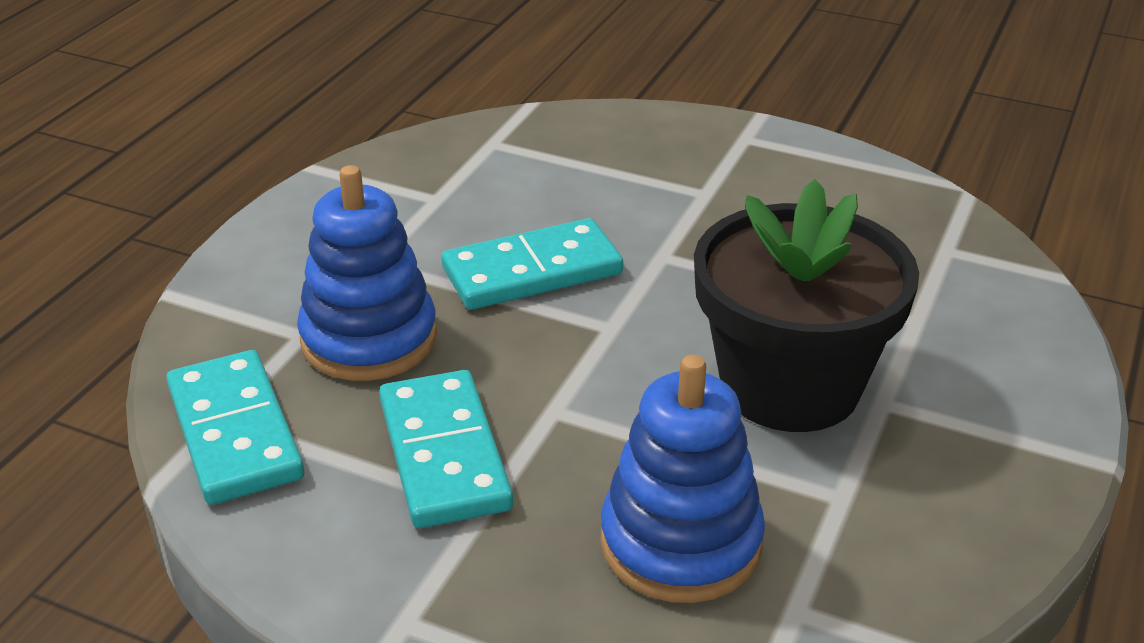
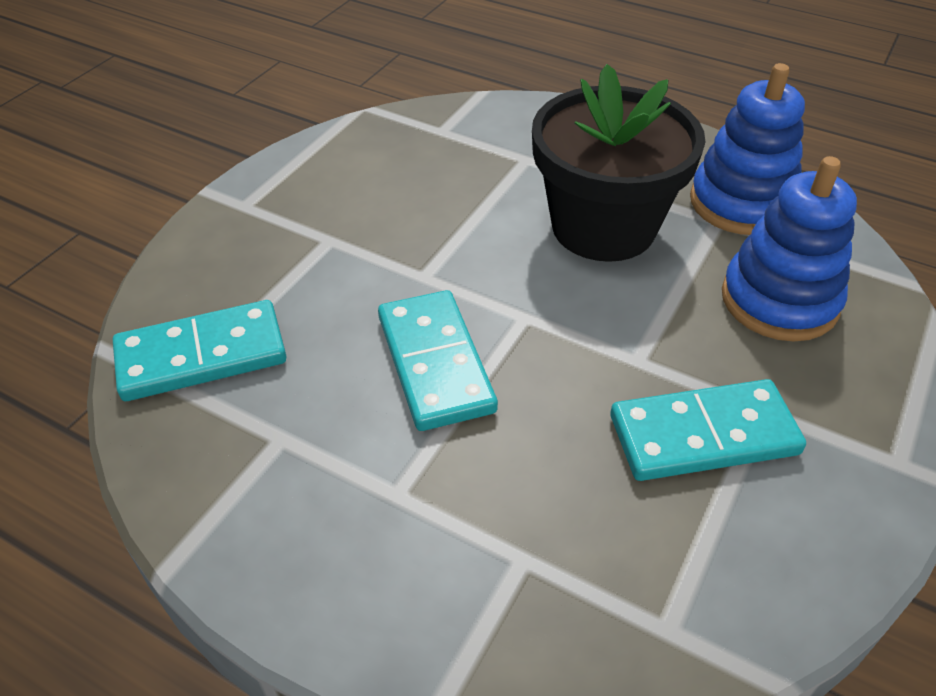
camera: 85 degrees left, 10 degrees up
(235, 432) = (691, 611): turquoise domino -> turquoise domino (201, 355)
(369, 339) = (536, 495): blue stacking toy -> blue stacking toy (741, 203)

